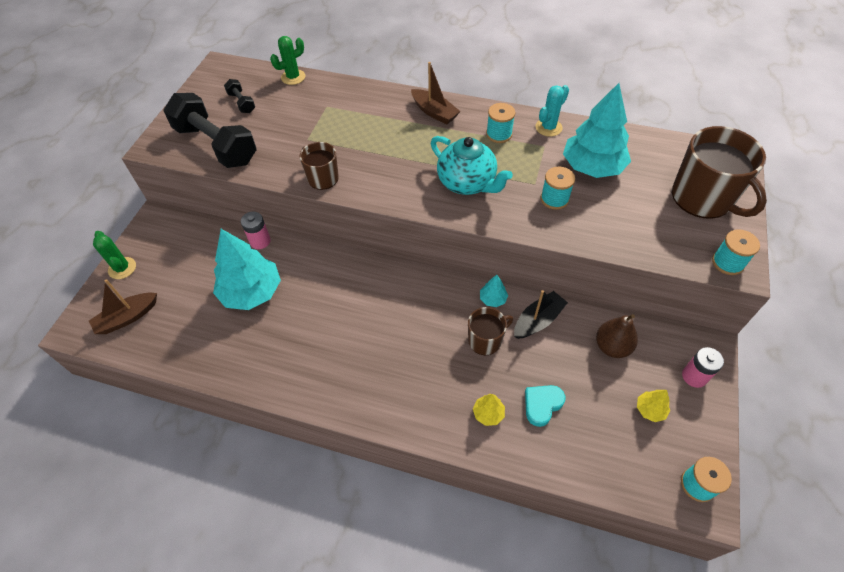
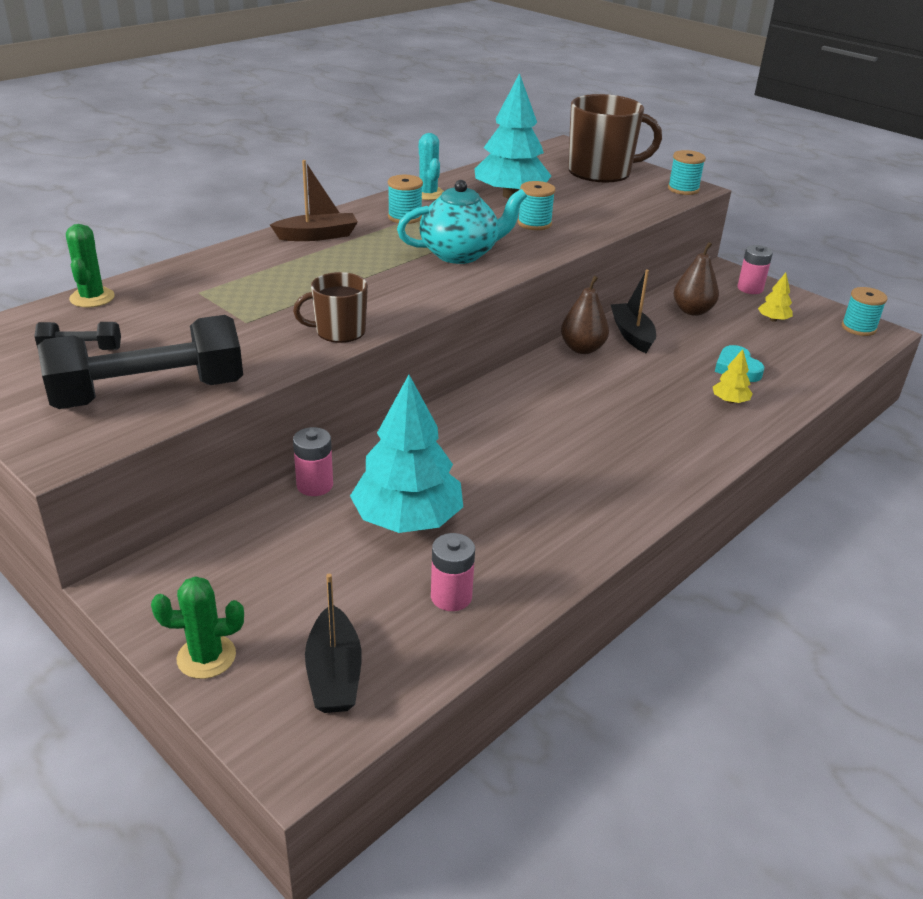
camera: 65 degrees left, 20 degrees down
(127, 318) = (334, 673): brown boat -> black boat
(198, 338) = (451, 597): none -> pink battery
(485, 340) = (634, 371): brown mug -> none
(493, 299) = (582, 348): turquoise tree -> brown pear

